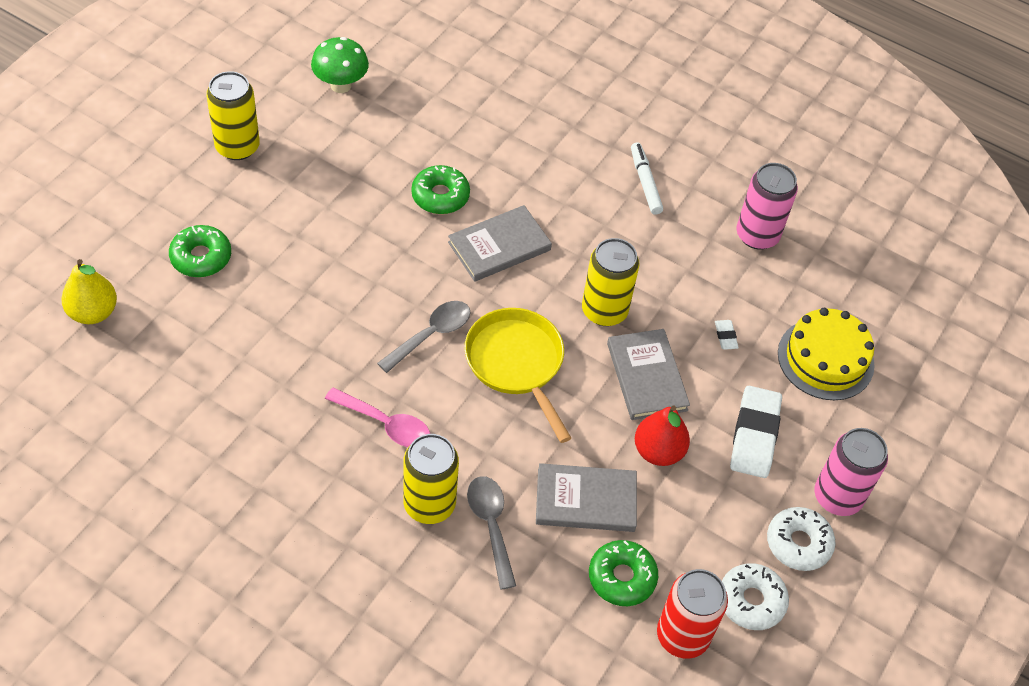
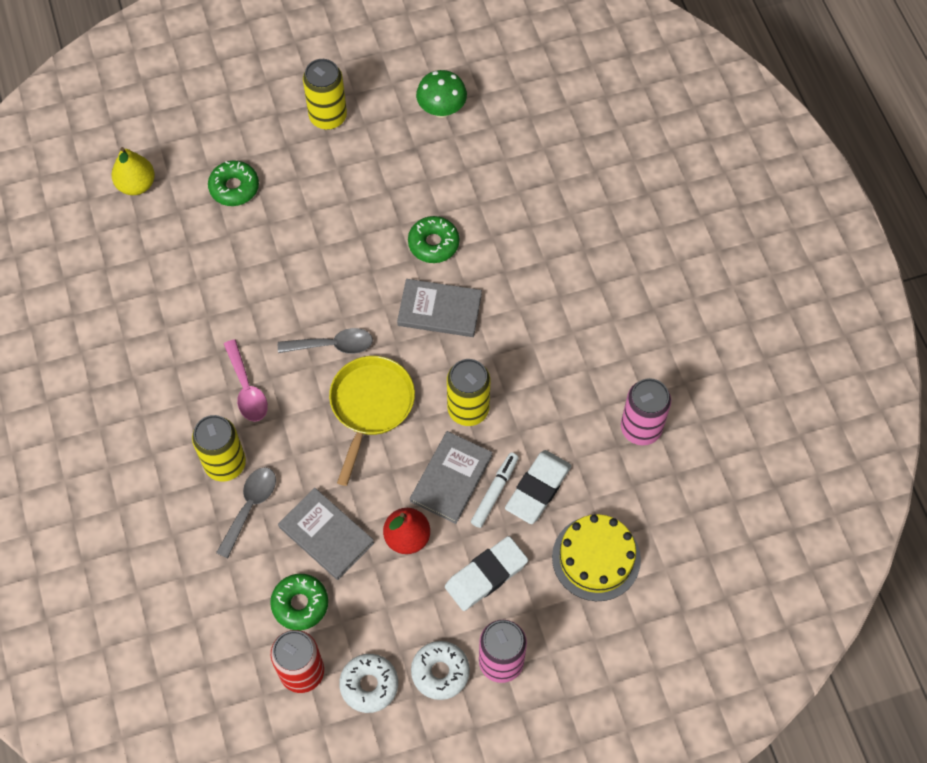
camera: 45 degrees right, 10 degrees up
(645, 182) = (595, 329): white marker -> white marker (495, 492)
(726, 336) = (538, 489): white eraser -> white eraser, size x2.30

